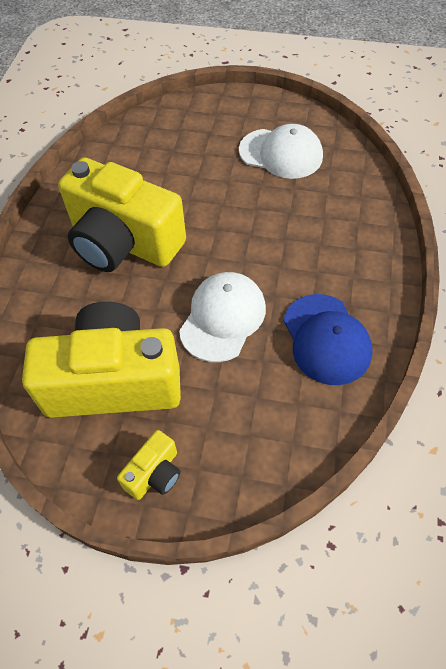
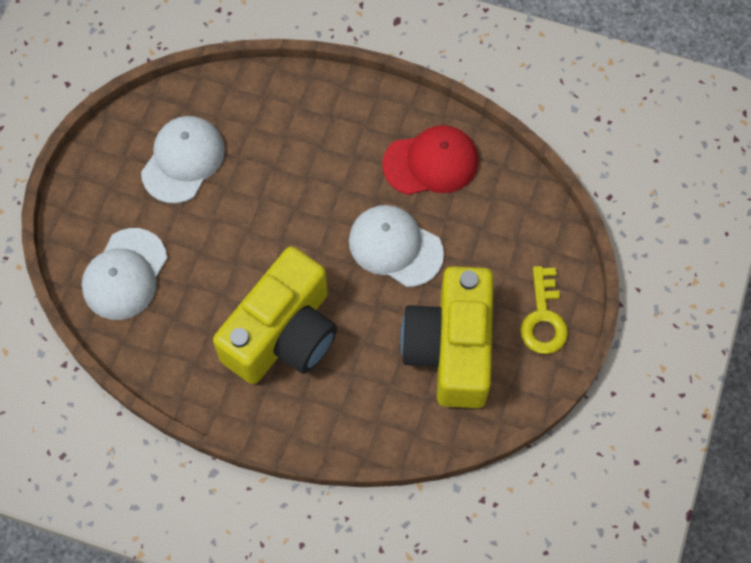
camera: 85 degrees left, 10 degrees up
(154, 473) = (543, 318): yellow camera -> yellow key
(170, 135) = (125, 274): none -> white cap
(326, 339) = (431, 163): blue cap -> red cap

